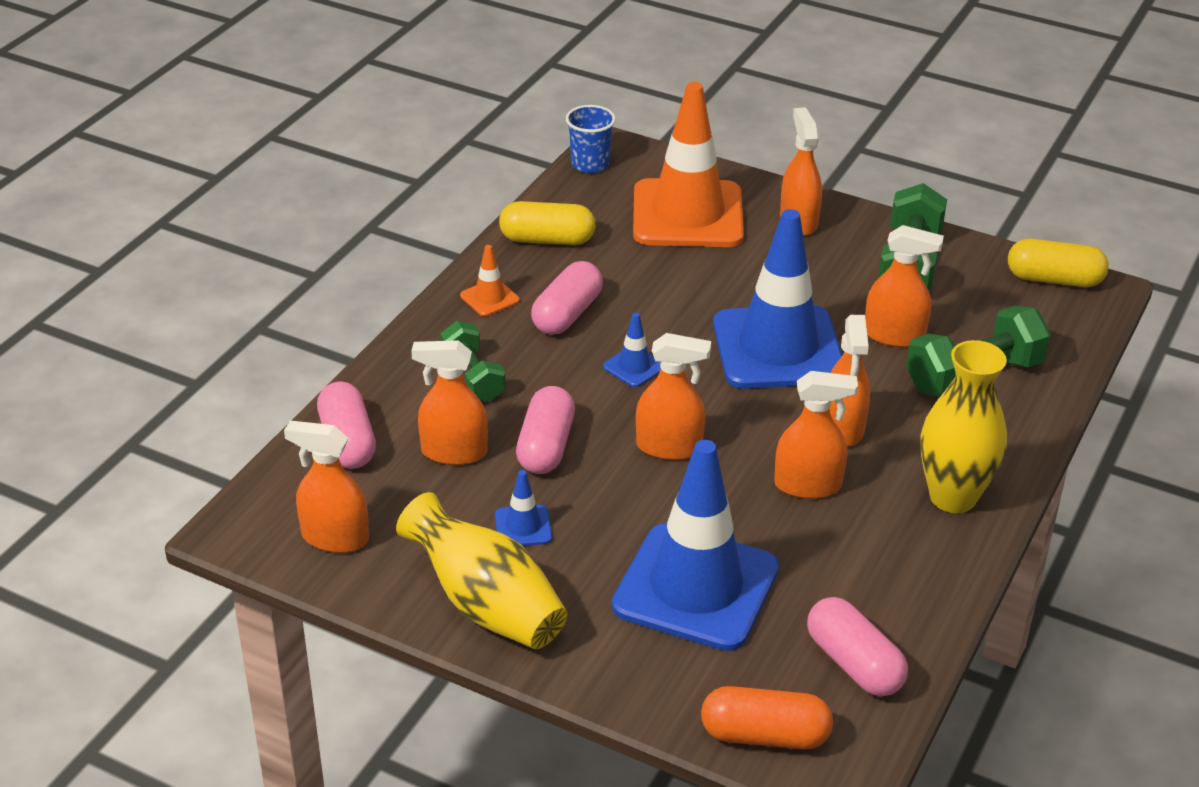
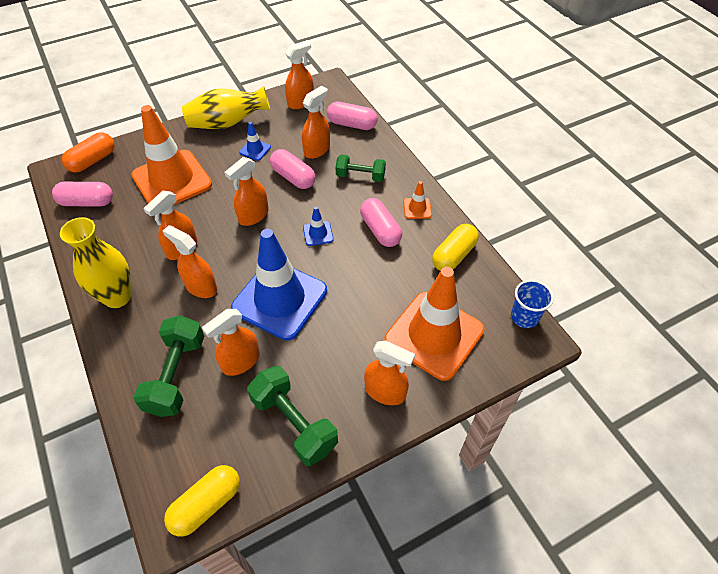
camera: 125 degrees right, 15 degrees up
(696, 587) = (172, 180): blue traffic cone -> orange traffic cone

